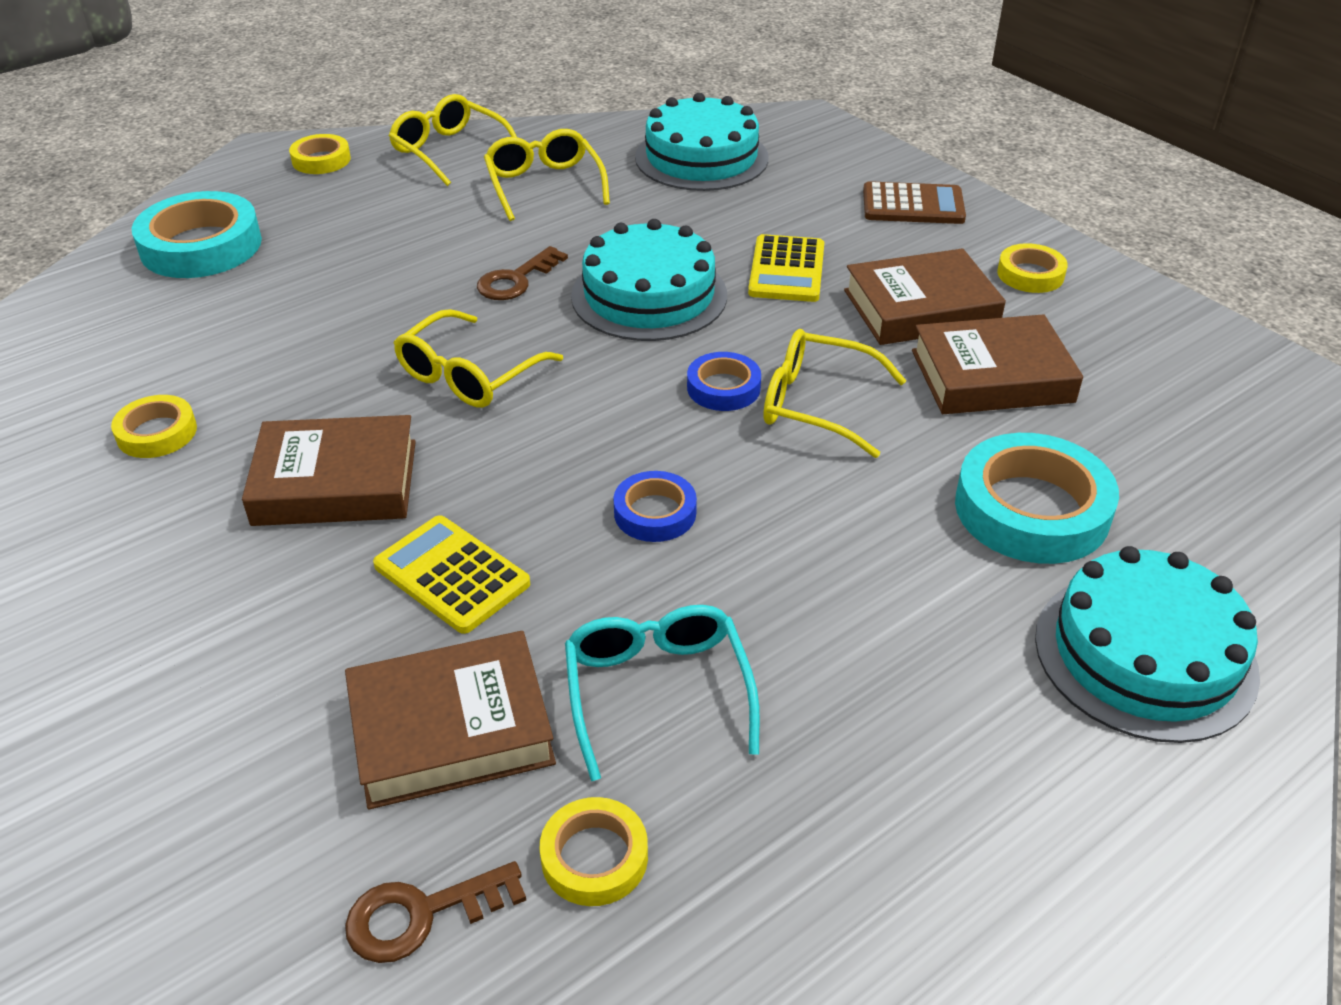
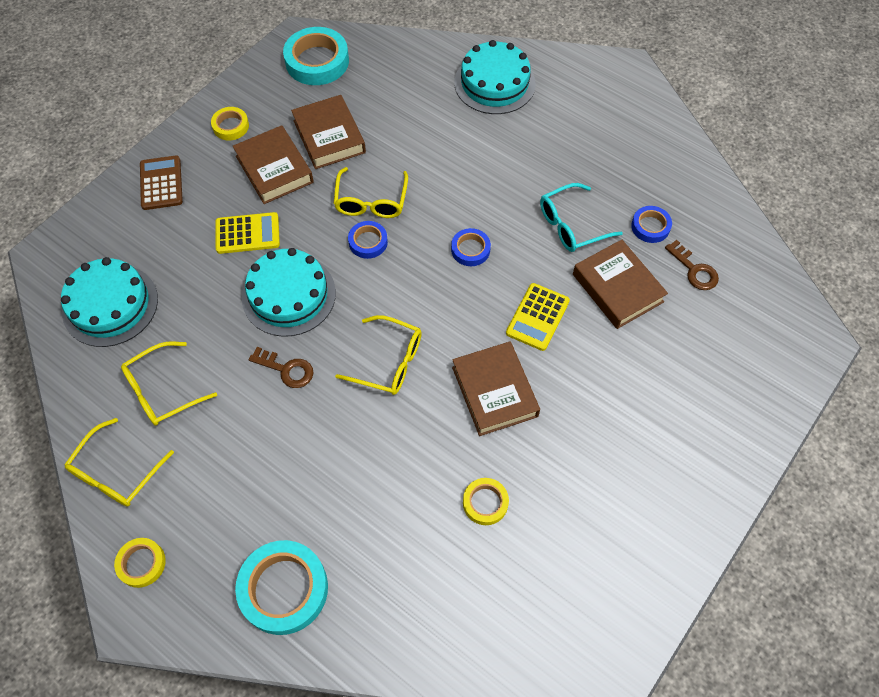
camera: 105 degrees left, 20 degrees up
(594, 857) = (650, 227): yellow tape -> blue tape
(1031, 509) = (423, 118): turquoise tape -> turquoise tape (317, 61)

